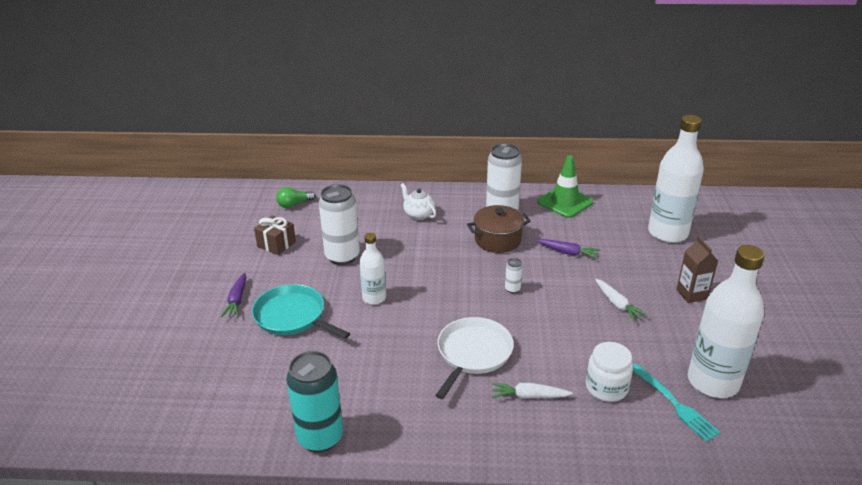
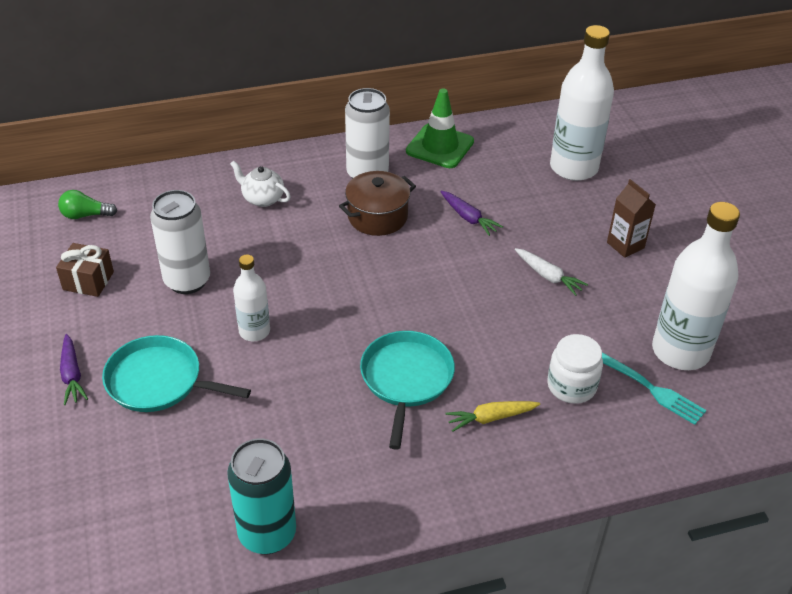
camera: 20 degrees left, 10 degrees up
(294, 204) = (85, 215): green light bulb -> green light bulb turned 45 degrees clockwise
(473, 353) = (406, 379): white pan -> turquoise pan
(512, 289) = (421, 282): white can -> none
(529, 396) = (491, 418): white carrot -> yellow carrot
(568, 253) = (468, 218): purple carrot -> purple carrot turned 45 degrees clockwise

